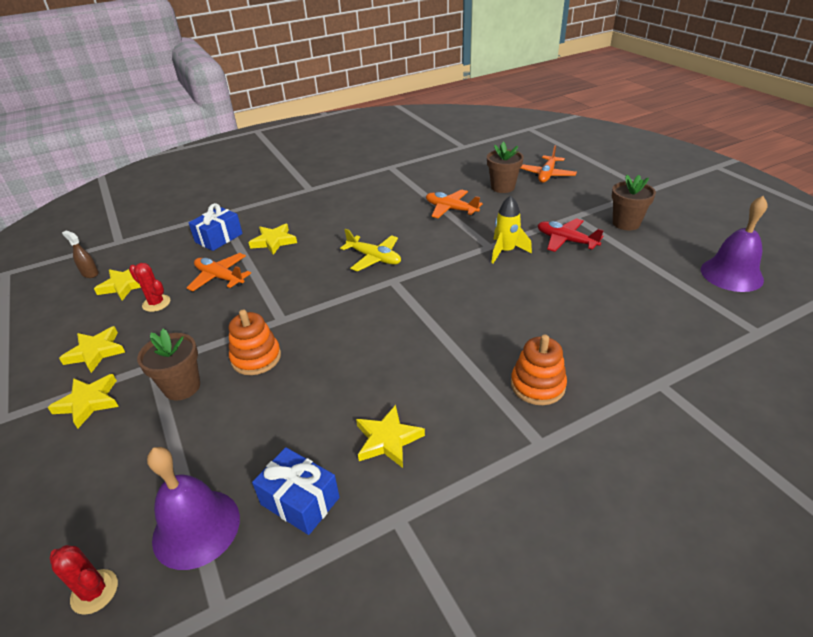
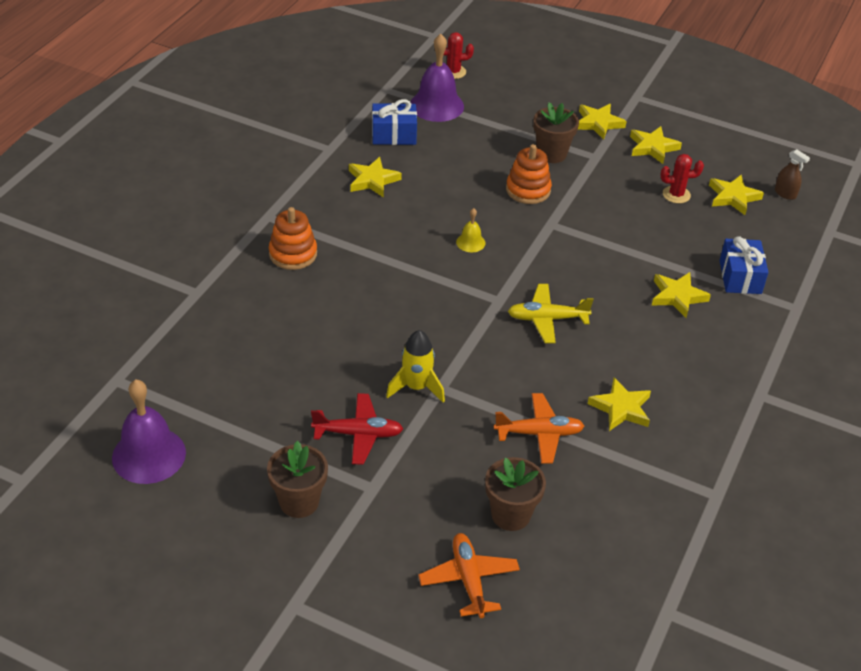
camera: 140 degrees right, 5 degrees up
(90, 273) = (785, 193): brown spray bottle -> brown spray bottle turned 45 degrees clockwise
(220, 277) = (663, 237): orange plane -> none
(363, 330) = (470, 242): none -> yellow bell
(390, 205) = (621, 408): none -> yellow star

